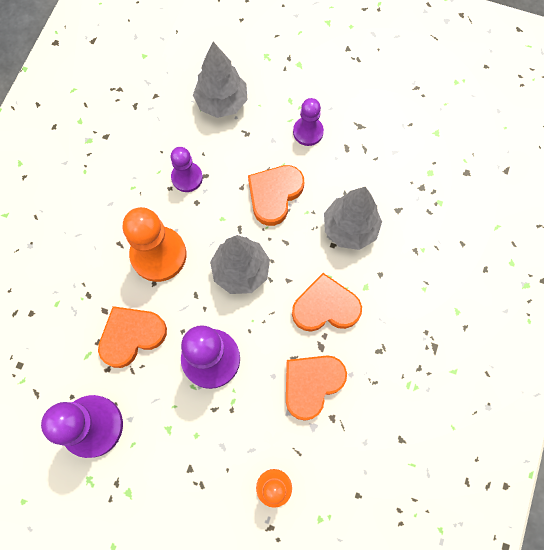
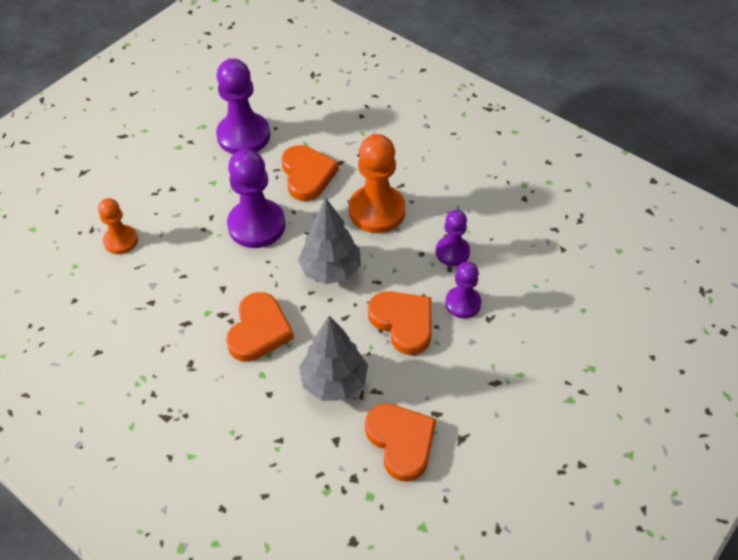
camera: 110 degrees right, 20 degrees down
(222, 103) = (536, 305): grey tree -> none
(308, 132) = (471, 379): purple pawn -> purple pawn (463, 303)
(311, 384) = (190, 295): orange heart -> orange heart (401, 442)

